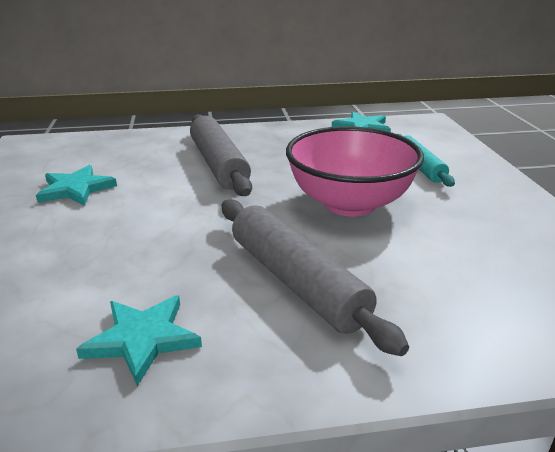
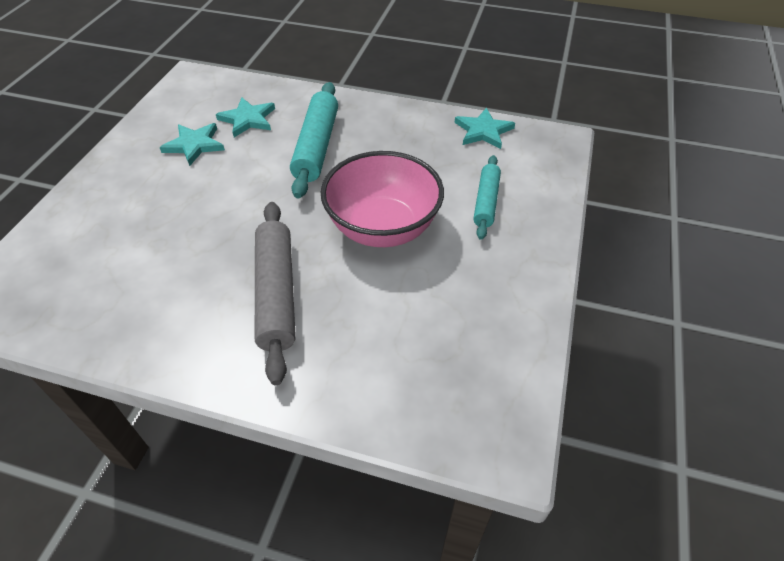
camera: 25 degrees right, 20 degrees up
(142, 339) = (151, 305): turquoise star -> turquoise star (248, 119)
(219, 164) = (317, 146): grey rolling pin -> turquoise rolling pin

